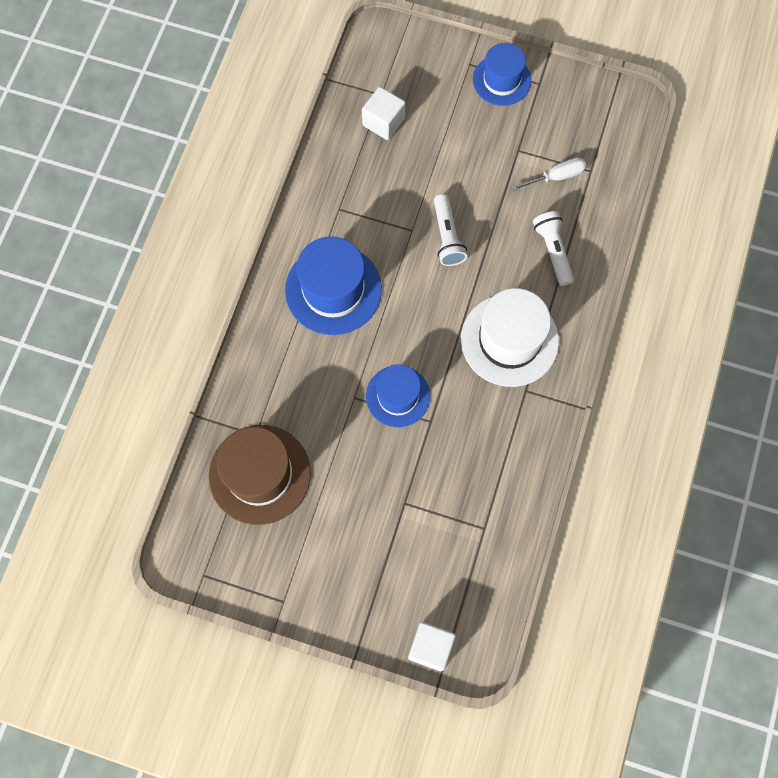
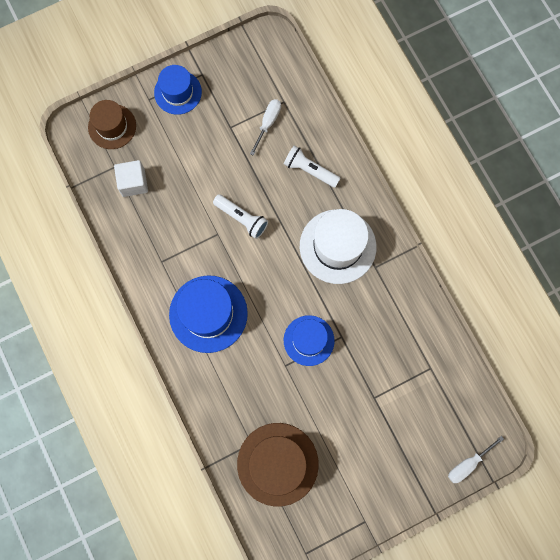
camera: 45 degrees left, 5 degrees up
(414, 59) = (112, 126): none -> brown hat
(430, 647) = (468, 463): white cube -> white screwdriver

